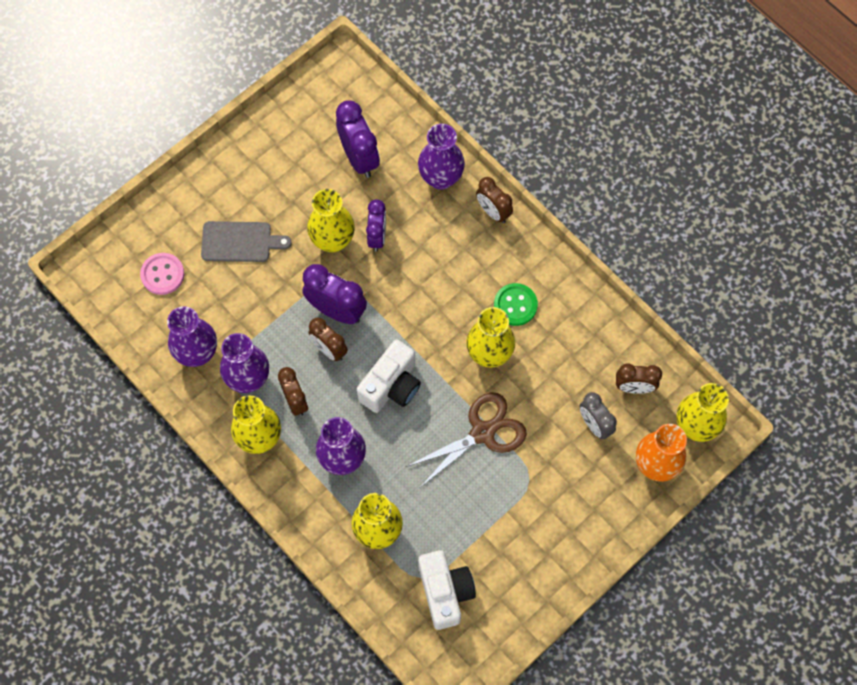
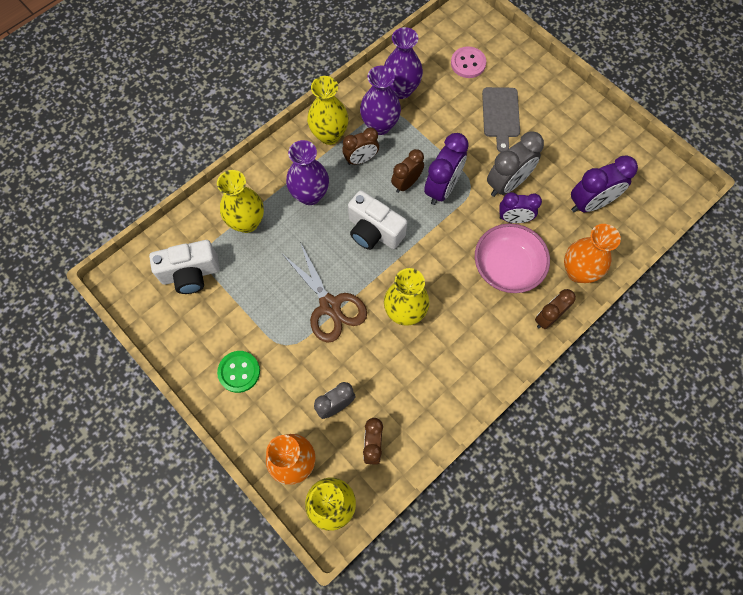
camera: 90 degrees right, 0 degrees up
(332, 240) = (507, 184): yellow vase -> grey clock
(436, 247) = (507, 267): none -> pink bowl
(441, 178) = (578, 271): purple vase -> orange vase
(515, 305) = (453, 336): green button -> green button (239, 372)

